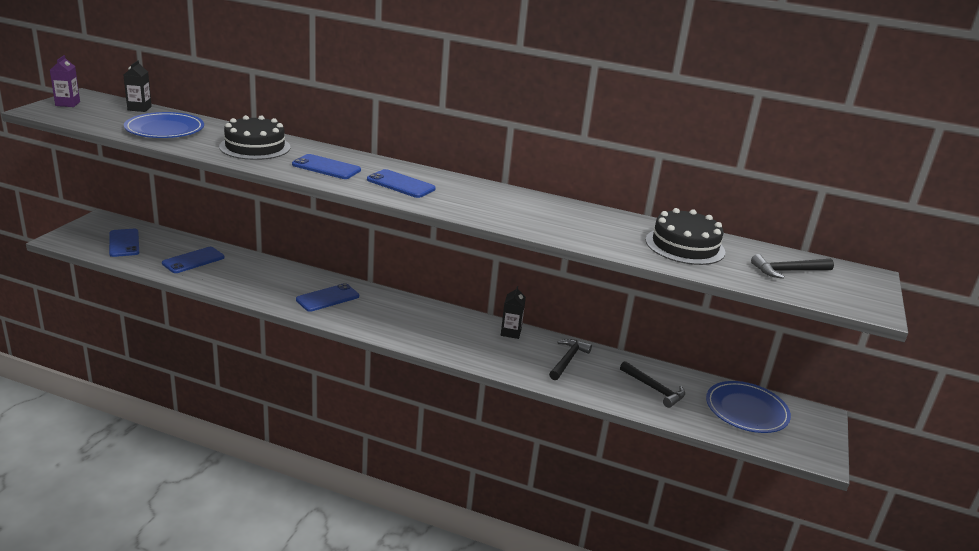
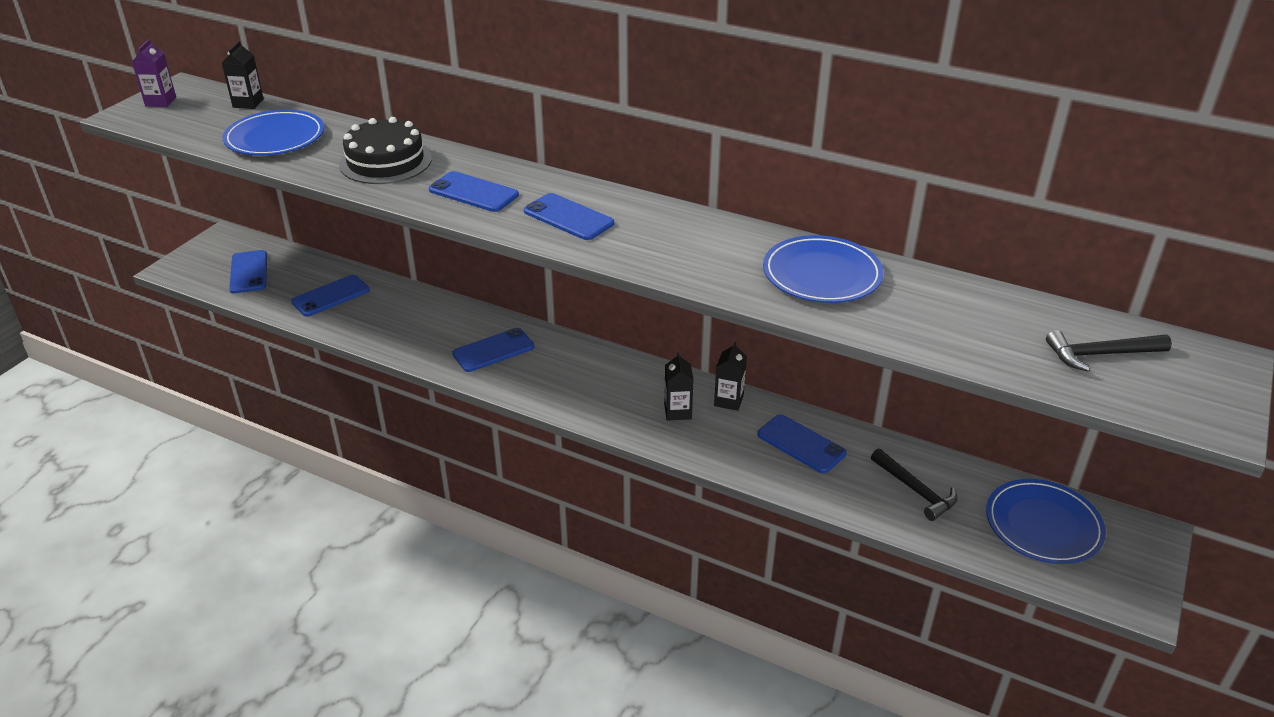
camera: 10 degrees right, 10 degrees up
(474, 339) = (677, 411): none -> black carton
(567, 360) = (801, 444): black hammer -> blue phone
(590, 222) = (822, 274): none -> blue plate
(685, 246) = (953, 312): black cake -> none

